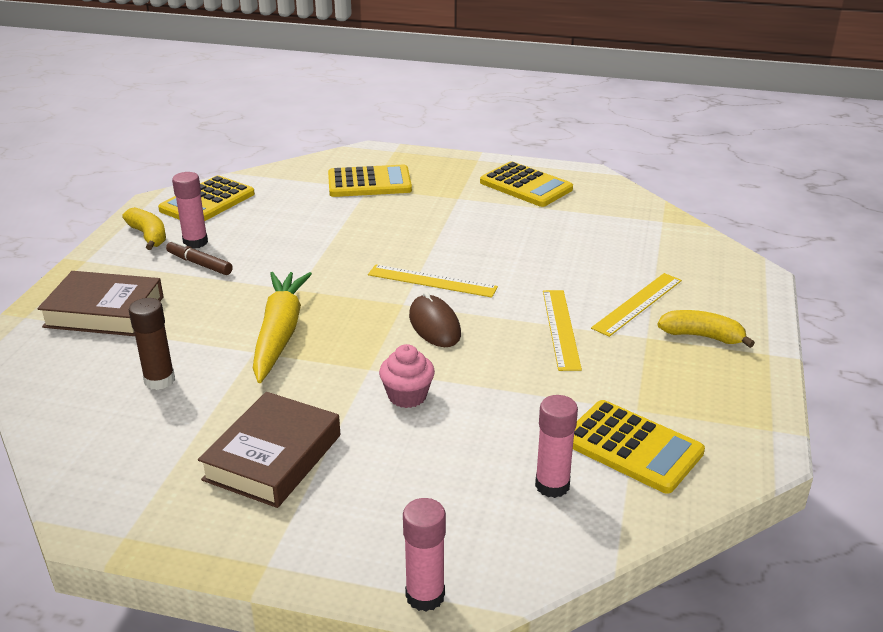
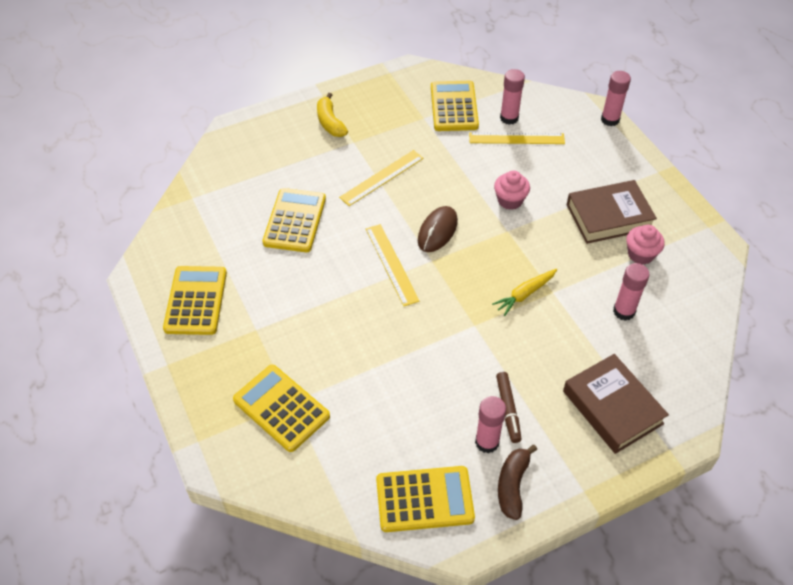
camera: 130 degrees left, 20 degrees up
(148, 236) = (512, 485): yellow banana -> brown banana
(159, 380) = (624, 311): brown glue stick -> pink glue stick
(191, 443) = (640, 254): none -> pink cupcake
(280, 333) = (525, 294): yellow carrot -> yellow carrot, size x0.55
(561, 256) = (294, 221): none -> yellow calculator
(637, 304) = (320, 160): yellow ruler -> yellow ruler (516, 138)

